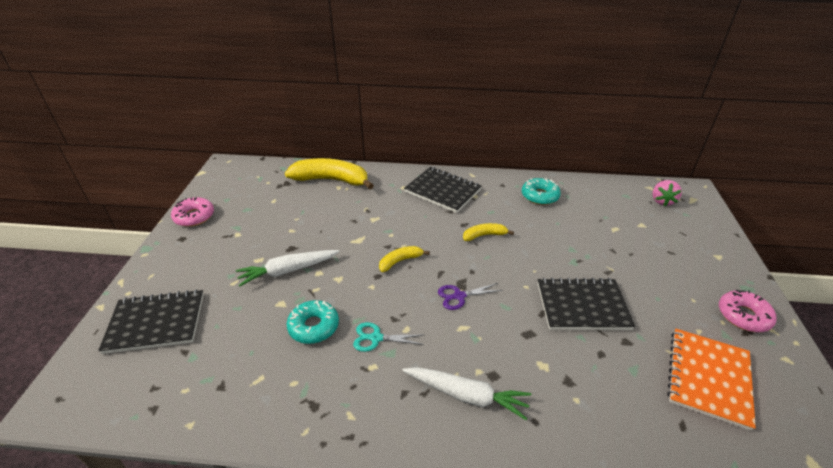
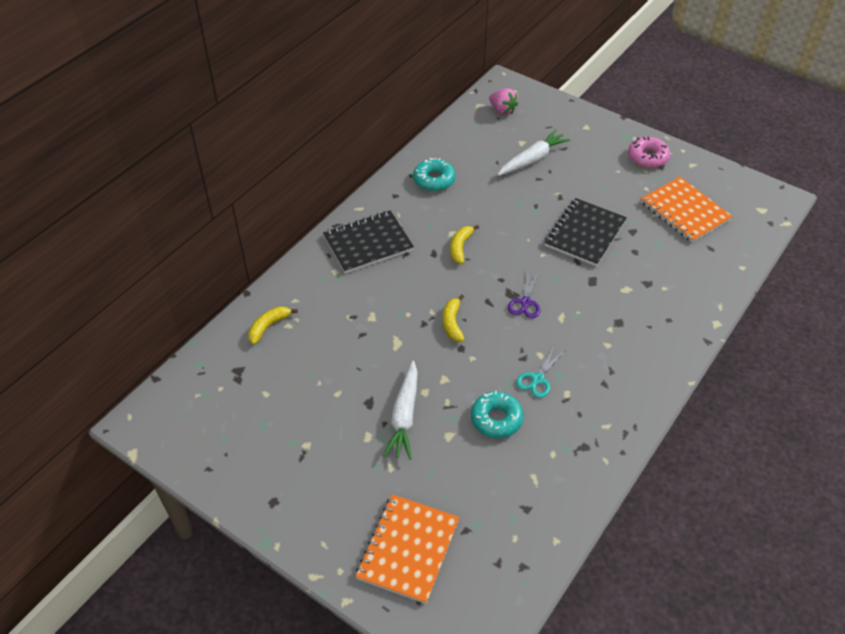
camera: 60 degrees left, 10 degrees up
(156, 323) = (408, 549): black notebook -> orange notebook
(194, 216) = (236, 480): pink donut -> none
(331, 180) = (268, 326): yellow banana -> yellow banana, size x0.50
(466, 395) = (627, 347): white carrot -> white carrot (532, 159)

